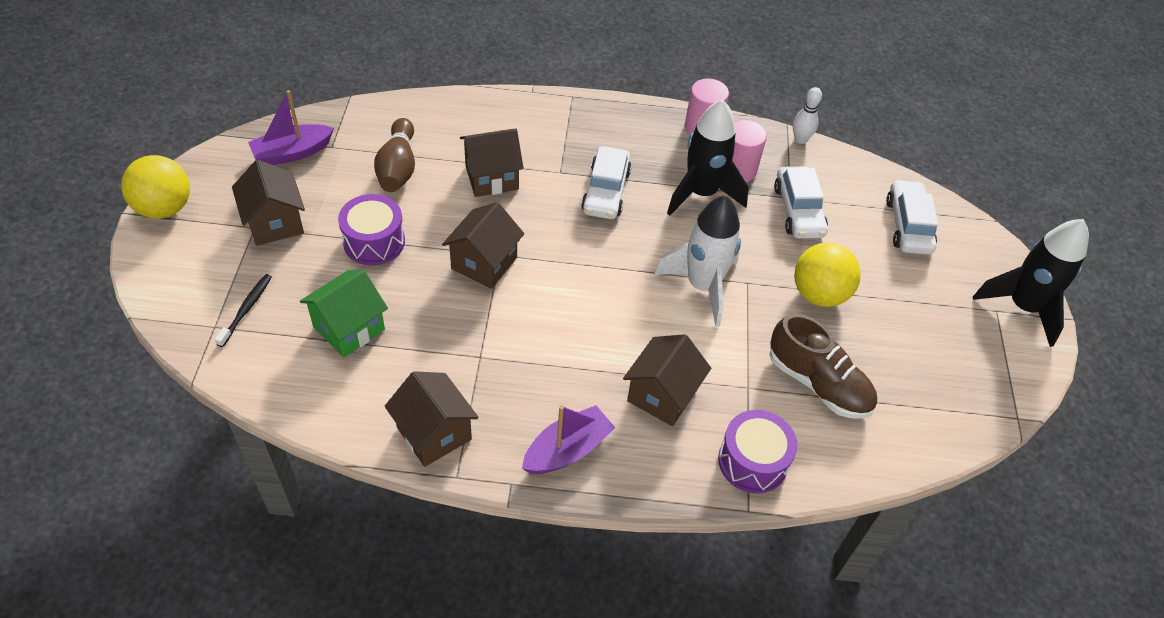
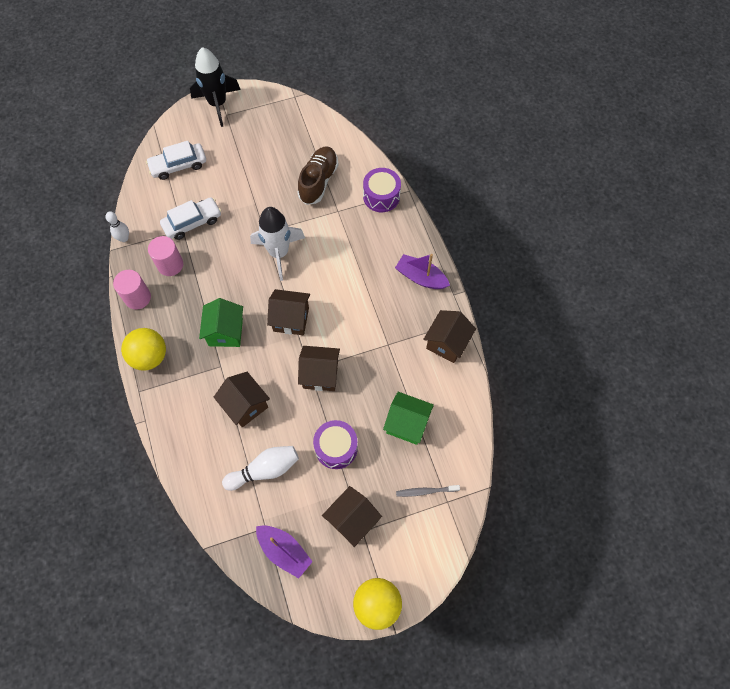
camera: 110 degrees left, 15 degrees up
(246, 309) = (425, 491): black toothbrush -> grey toothbrush
(398, 168) = (264, 470): brown bowling pin -> white bowling pin
(606, 191) = (225, 332): white car -> green house
(662, 395) = (364, 247): brown house -> brown house (291, 319)
(701, 193) = (202, 278): black rocket -> none
(819, 294) = (255, 196): yellow ball -> yellow ball (149, 356)

